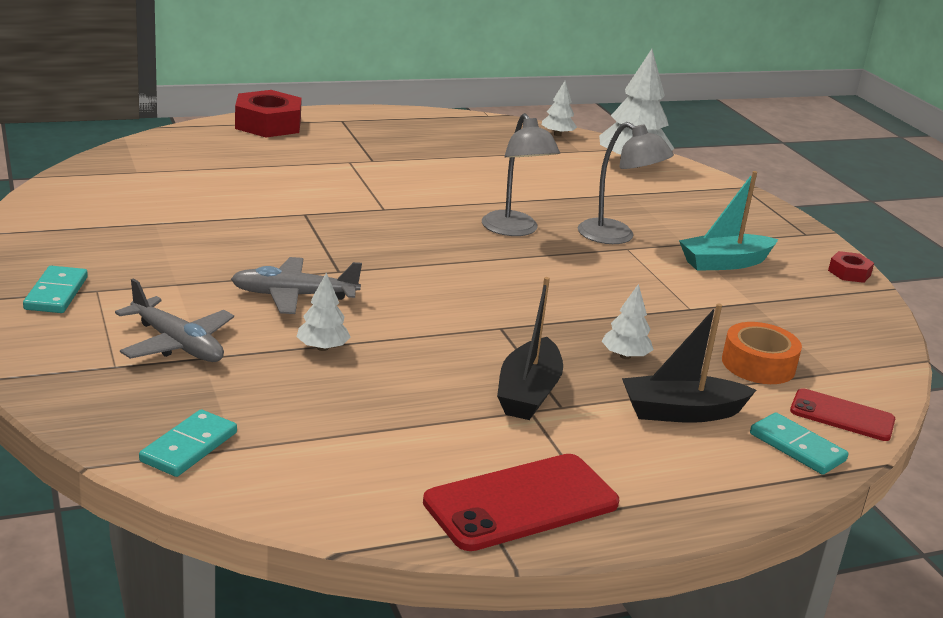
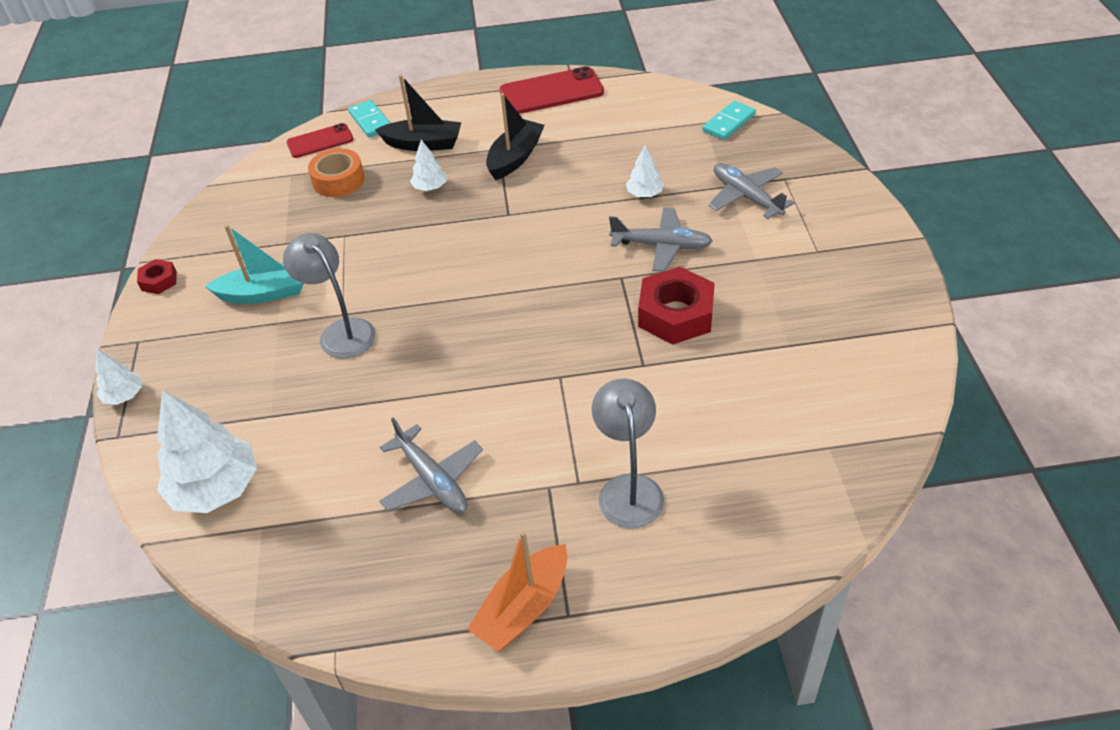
camera: 160 degrees left, 20 degrees up
(56, 293) = (847, 246): turquoise domino -> none
(268, 124) = (676, 593): red nut -> red nut (676, 314)
(373, 123) = (523, 608): none -> orange boat
(467, 164) = (432, 480): none -> grey plane
(514, 230) = (438, 340): grey lamp -> grey lamp (628, 488)
(557, 134) = (263, 578): white tree -> white tree (124, 396)
(842, 415) = (320, 141): red phone -> red phone turned 60 degrees counterclockwise

